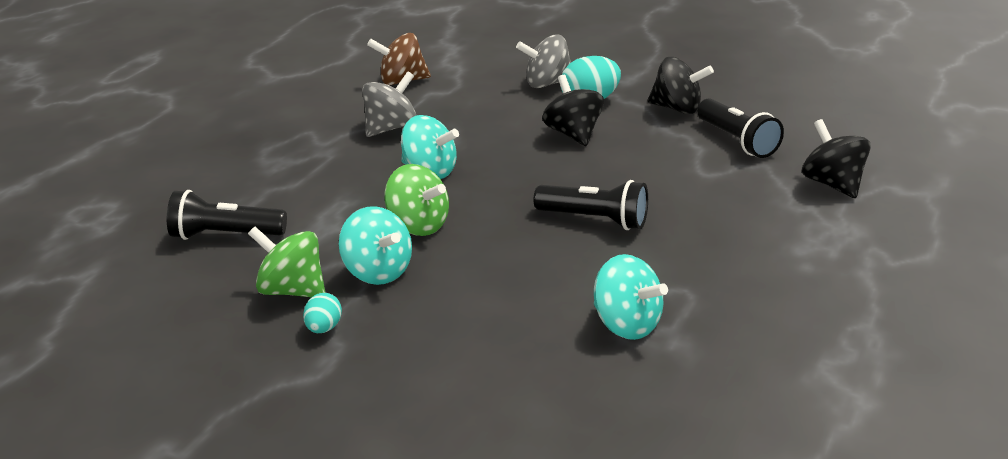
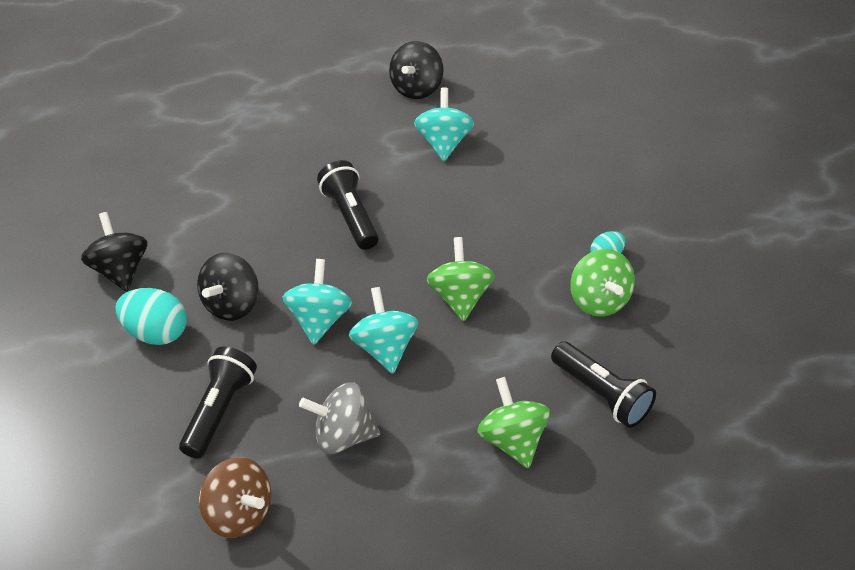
camera: 135 degrees left, 15 degrees up
(270, 181) = (512, 440): none -> green spinning top
(378, 271) = (530, 276): turquoise spinning top -> turquoise spinning top (319, 319)
(547, 83) = (141, 388): grey spinning top -> none
(737, 141) = (154, 208): black flashlight -> black flashlight (219, 411)
(832, 184) = (181, 137): black spinning top -> black spinning top (416, 88)

